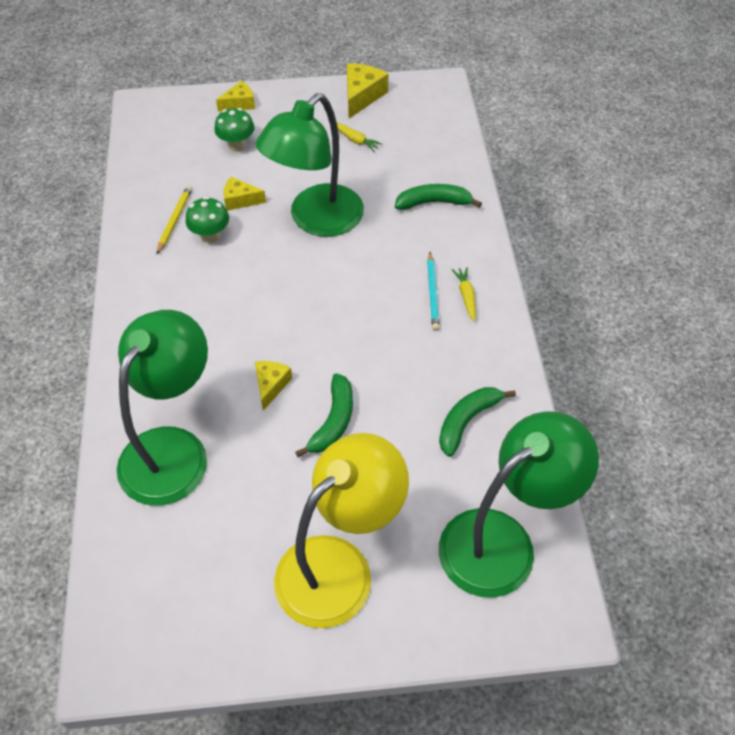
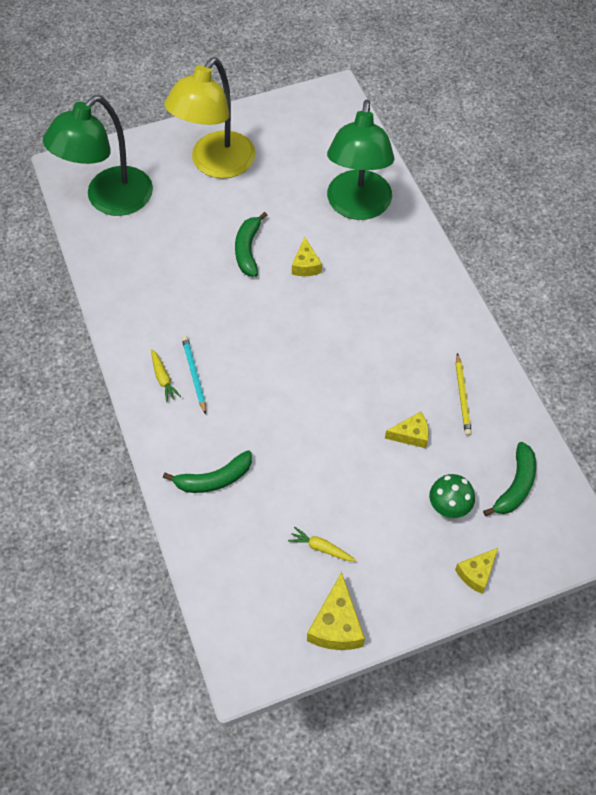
camera: 165 degrees right, 5 degrees up
(210, 236) = (419, 387): green mushroom -> none
(316, 220) = (326, 428): green lamp -> none
(467, 421) = (145, 271): green banana -> green banana (515, 485)

